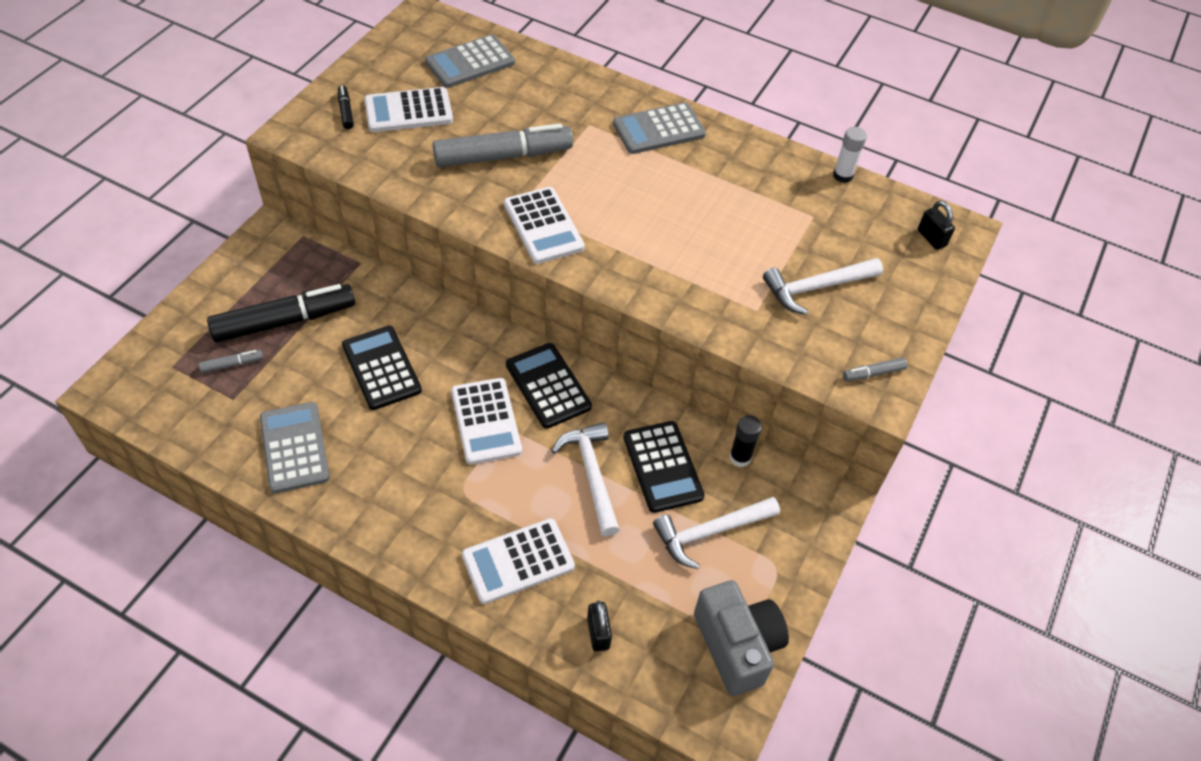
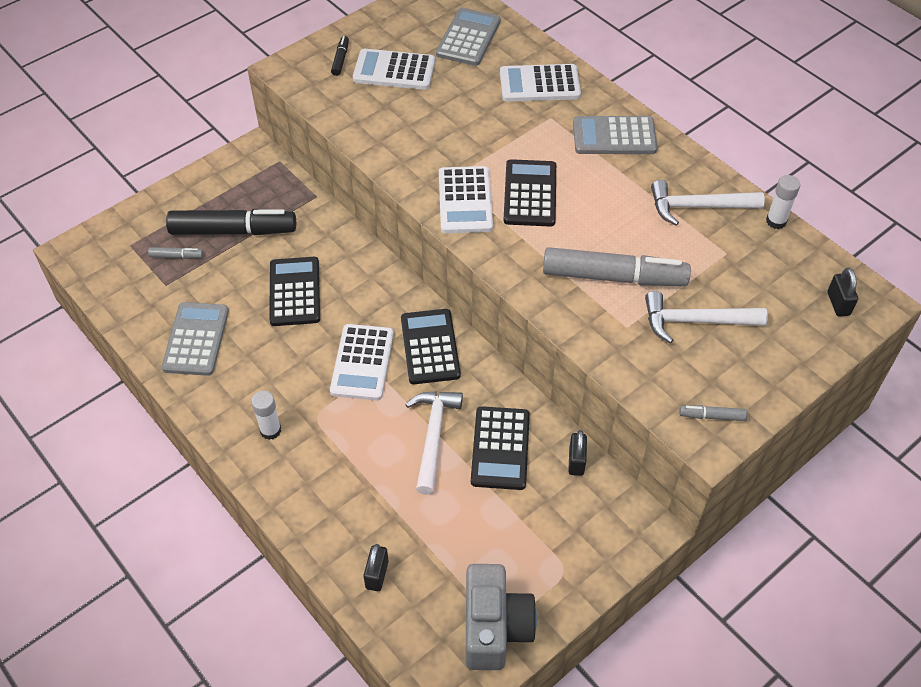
camera: 25 degrees right, 0 degrees up
(420, 520) = (270, 430): none -> white glue stick
(470, 62) = (468, 38): grey calculator -> grey calculator turned 120 degrees clockwise
(503, 156) = (458, 129): grey marker -> grey marker (614, 277)
(518, 561) = (336, 491): white calculator -> white calculator (539, 84)
(604, 204) = (530, 194): none -> black calculator
(710, 532) = (517, 520): white hammer -> white hammer (698, 207)
(740, 457) = (576, 461): black glue stick -> black padlock

